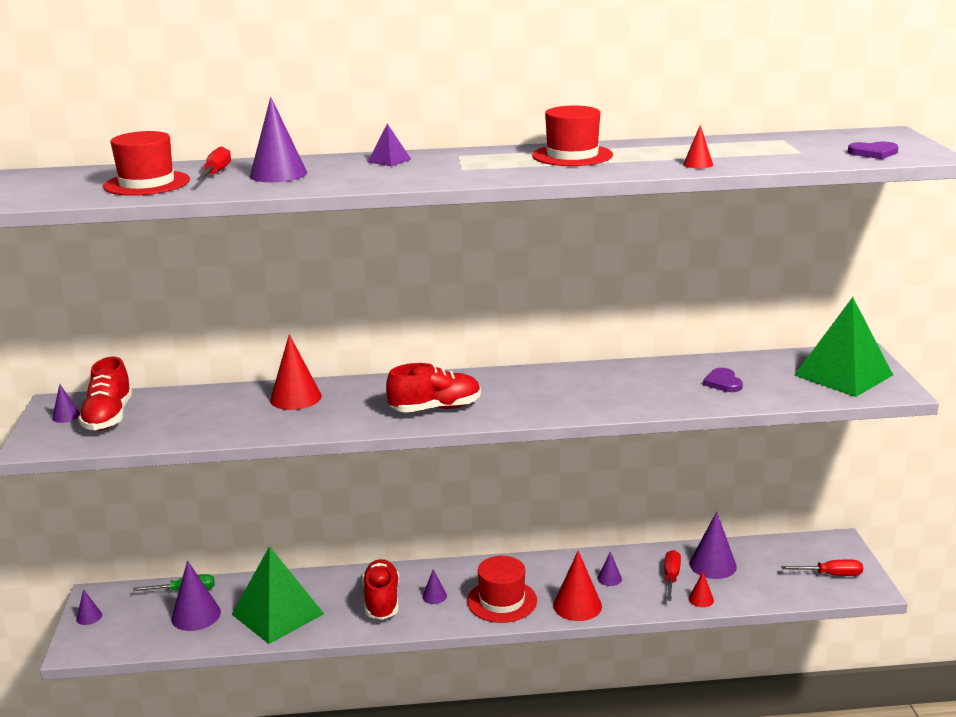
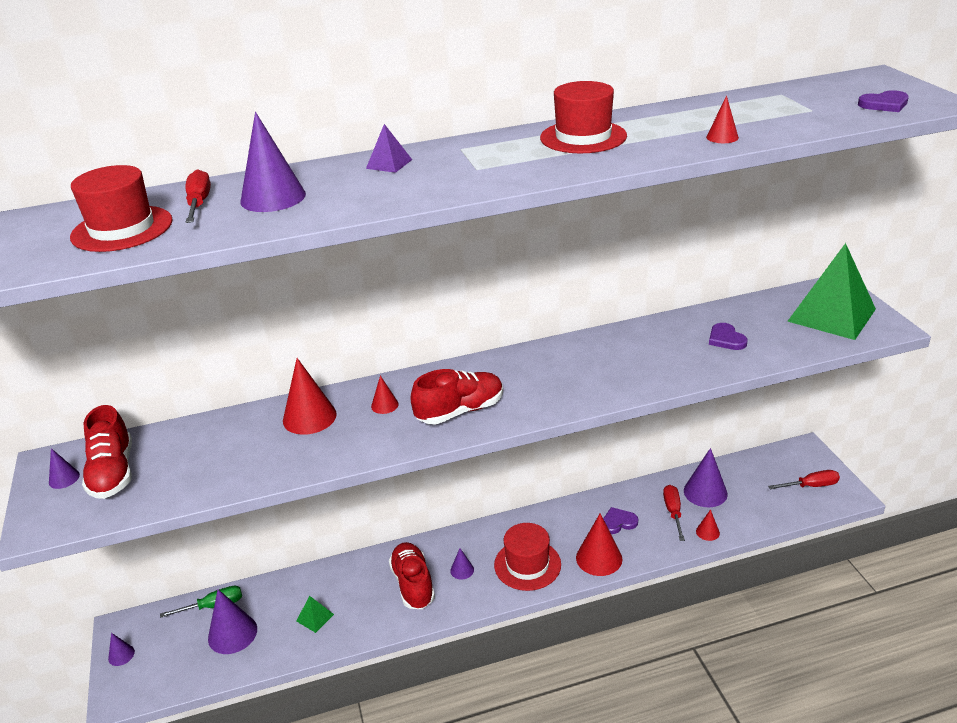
camera: 10 degrees left, 10 degrees up
(277, 614) = (315, 617): green pyramid -> green pyramid, size x0.41
(368, 397) = (384, 405): none -> red cone
(609, 578) = (618, 522): purple cone -> purple heart

